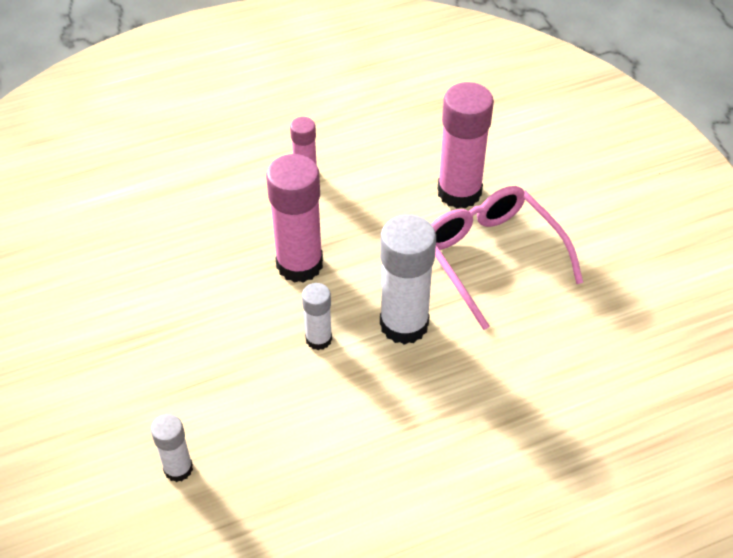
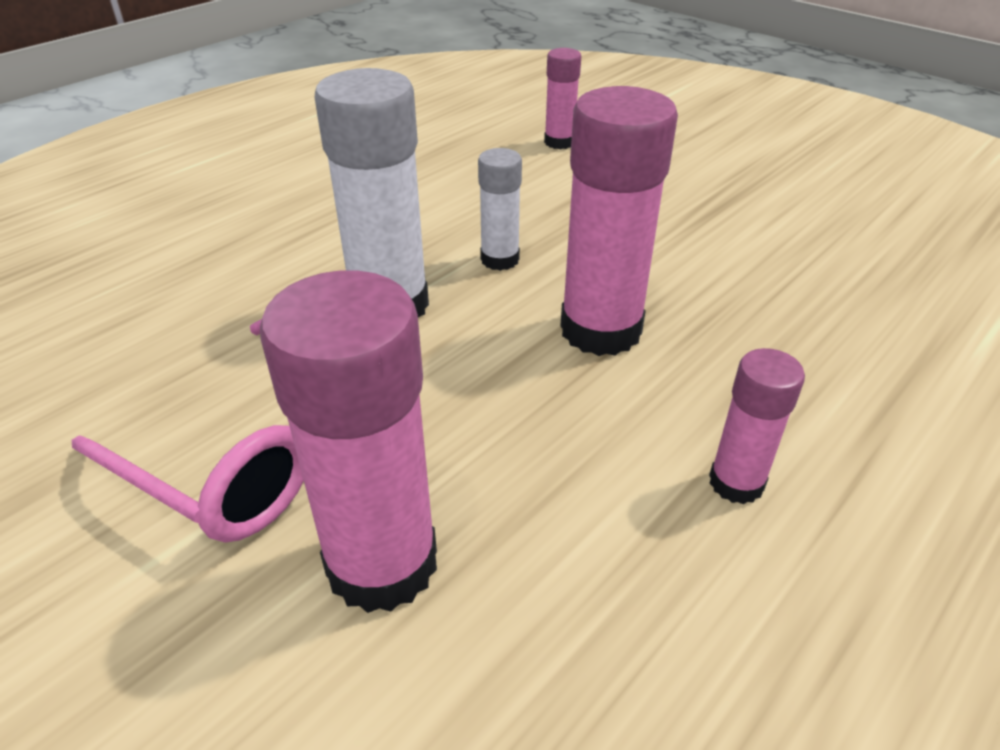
camera: 155 degrees right, 10 degrees down
(178, 469) = (559, 142): white glue stick -> pink glue stick

